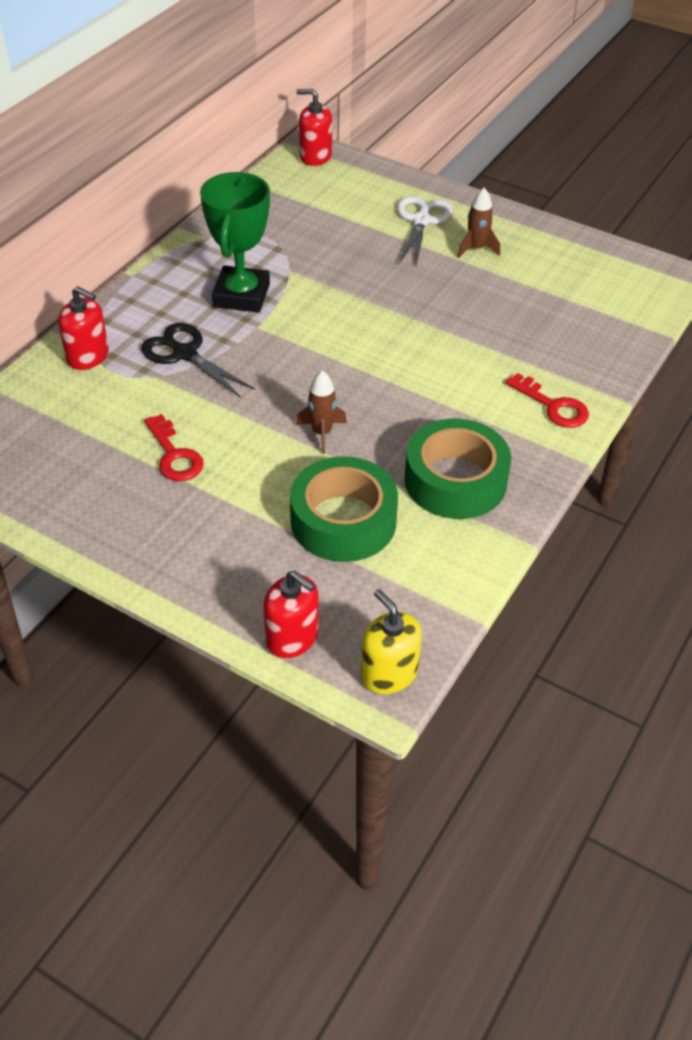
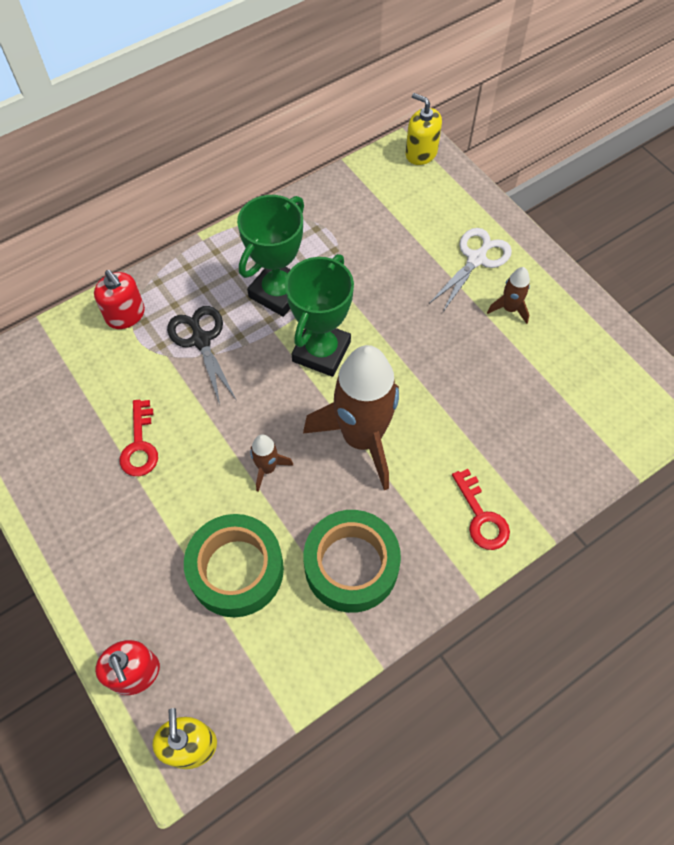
camera: 25 degrees right, 15 degrees up
(315, 156) = (421, 153): red soap dispenser -> yellow soap dispenser
(316, 329) = (321, 351): none -> green trophy
(401, 382) = (362, 438): none -> brown rocket

